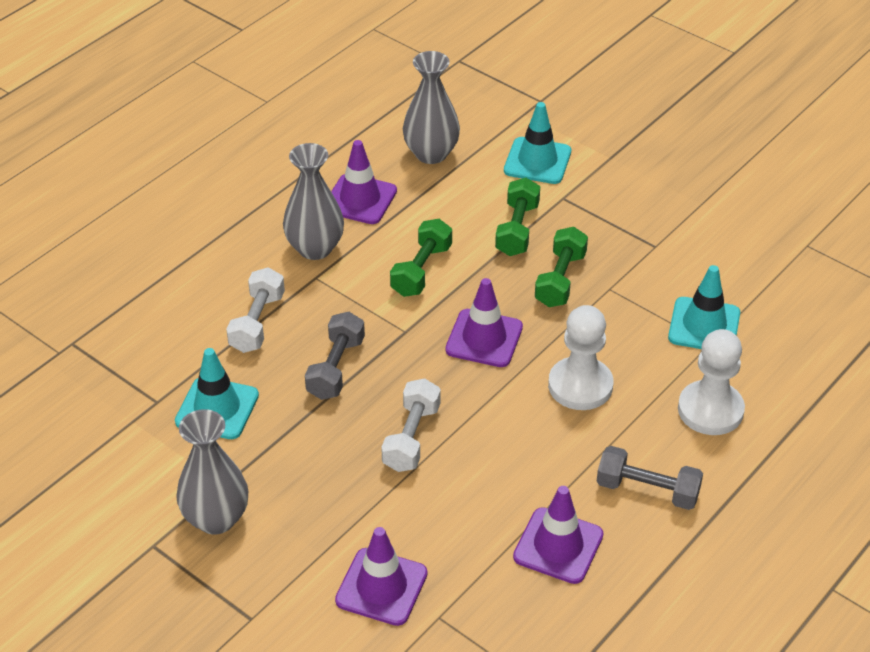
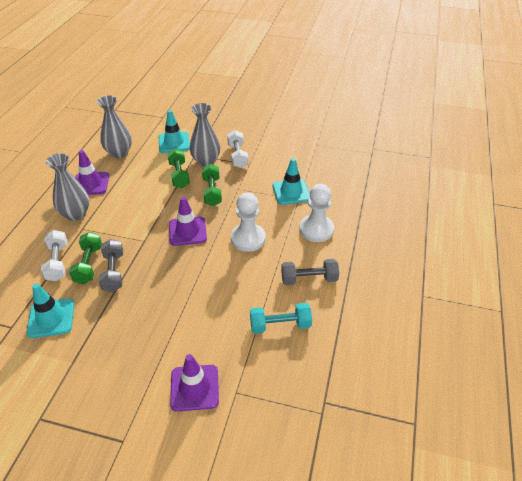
camera: 25 degrees left, 0 degrees up
(216, 518) = (75, 385): grey vase -> grey vase (206, 161)
(411, 438) = (173, 295): white dumbbell -> white dumbbell (237, 156)
(421, 270) = (139, 208): green dumbbell -> green dumbbell (88, 265)
(558, 546) = (280, 325): purple traffic cone -> turquoise dumbbell

